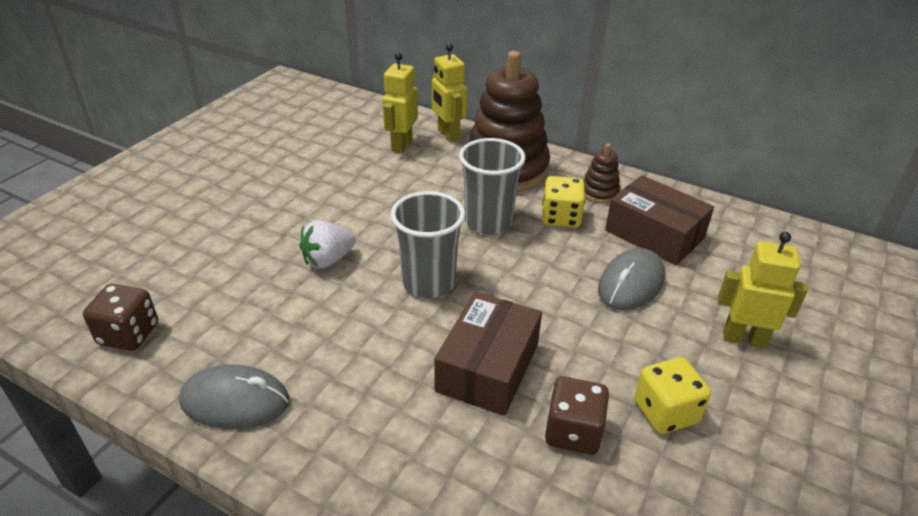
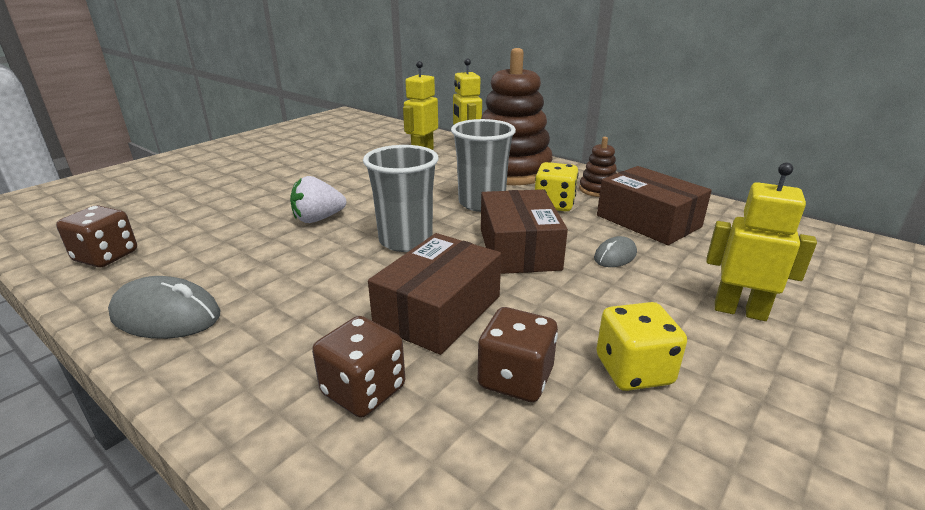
camera: 10 degrees right, 10 degrees down
(451, 460) = (363, 390): none -> brown dice
(541, 283) = (519, 249): none -> brown box
(631, 283) = (615, 256): grey mouse -> grey mouse, size x0.57

